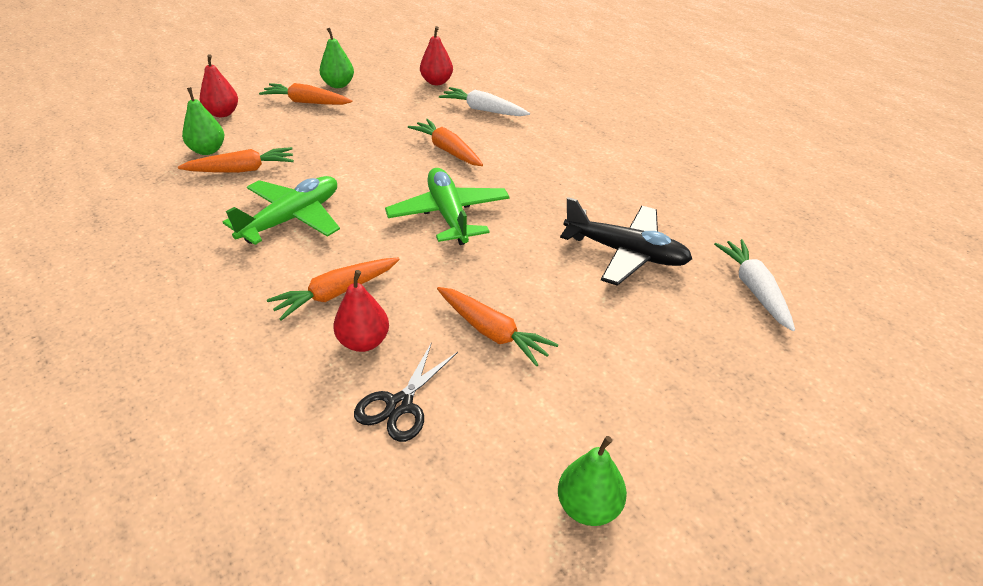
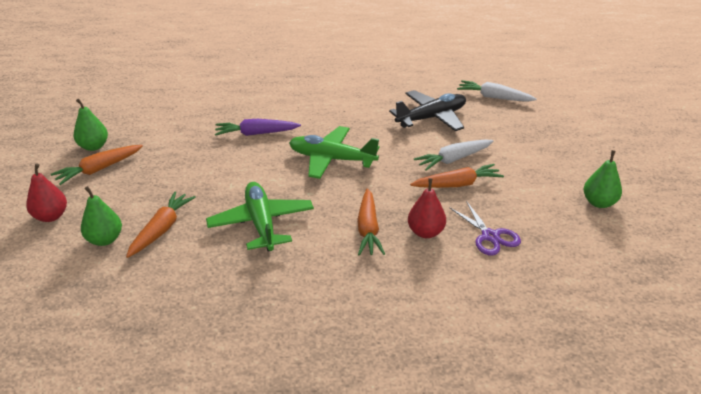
camera: 55 degrees left, 5 degrees down
(400, 405) = (490, 236): black scissors -> purple scissors
(437, 82) = (158, 106): red pear -> none
(447, 150) = (256, 133): orange carrot -> purple carrot
(483, 110) = (224, 103): white carrot -> white carrot (453, 159)

